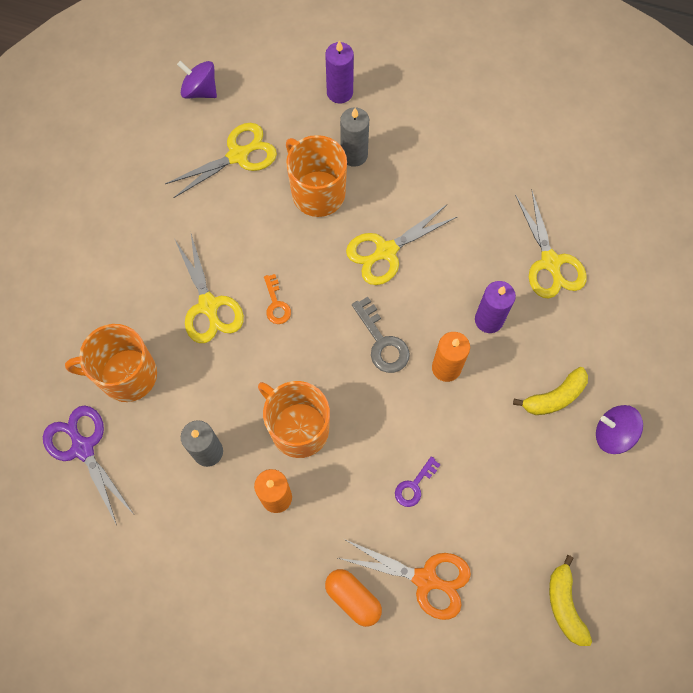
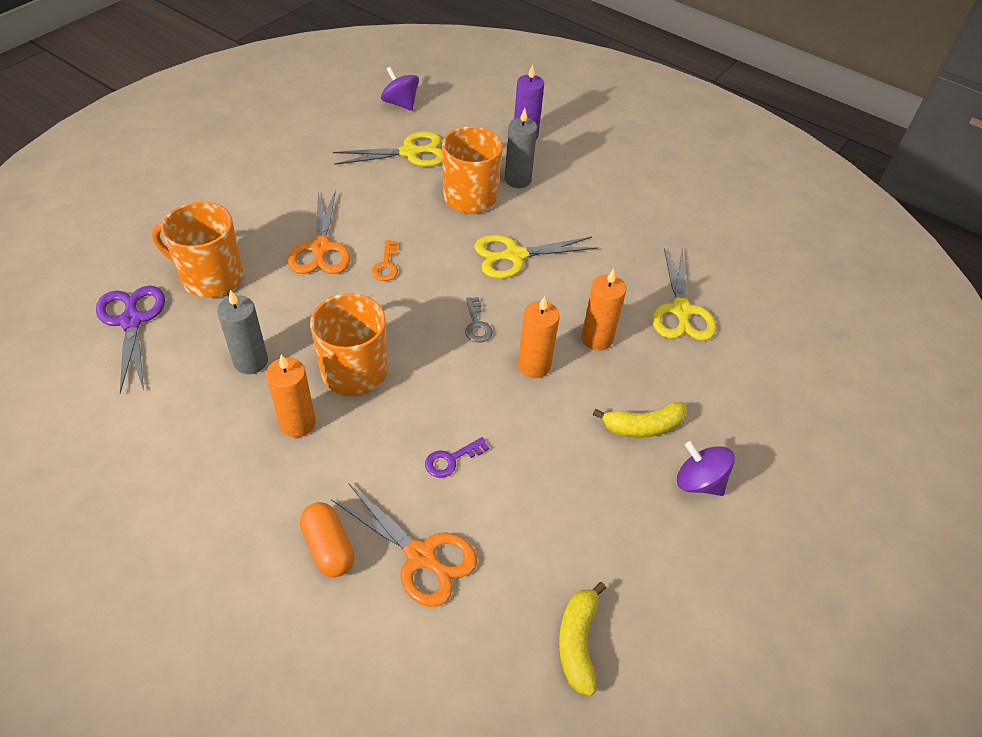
camera: 15 degrees right, 20 degrees down
(208, 305) = (321, 248): yellow scissors -> orange scissors
(382, 342) = (477, 324): grey key -> grey key, size x0.65
(489, 320) = (597, 339): purple candle -> orange candle

